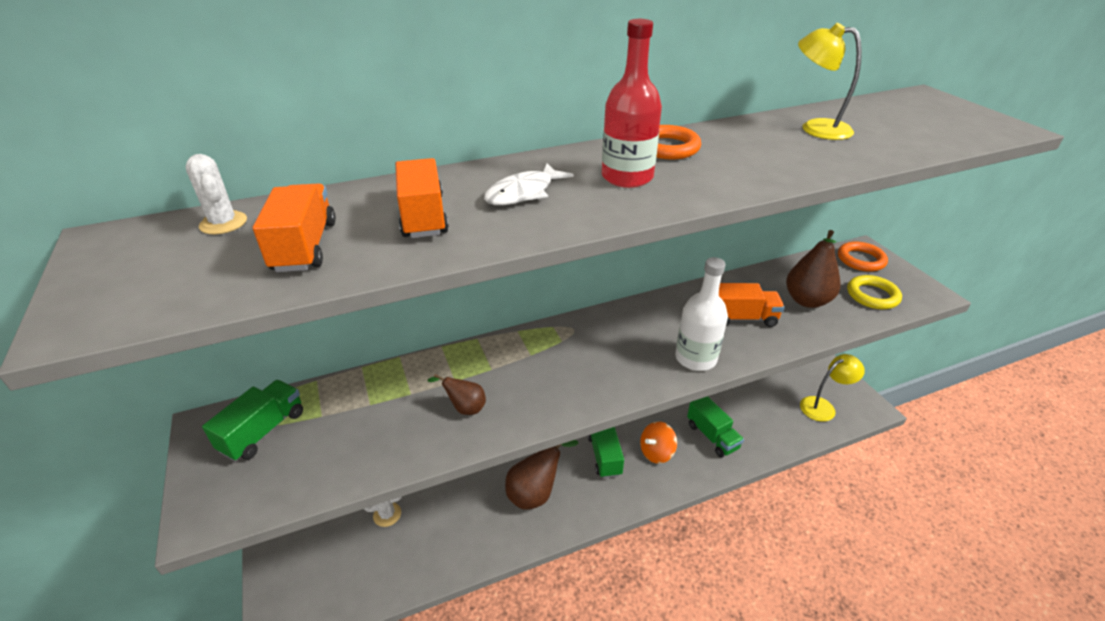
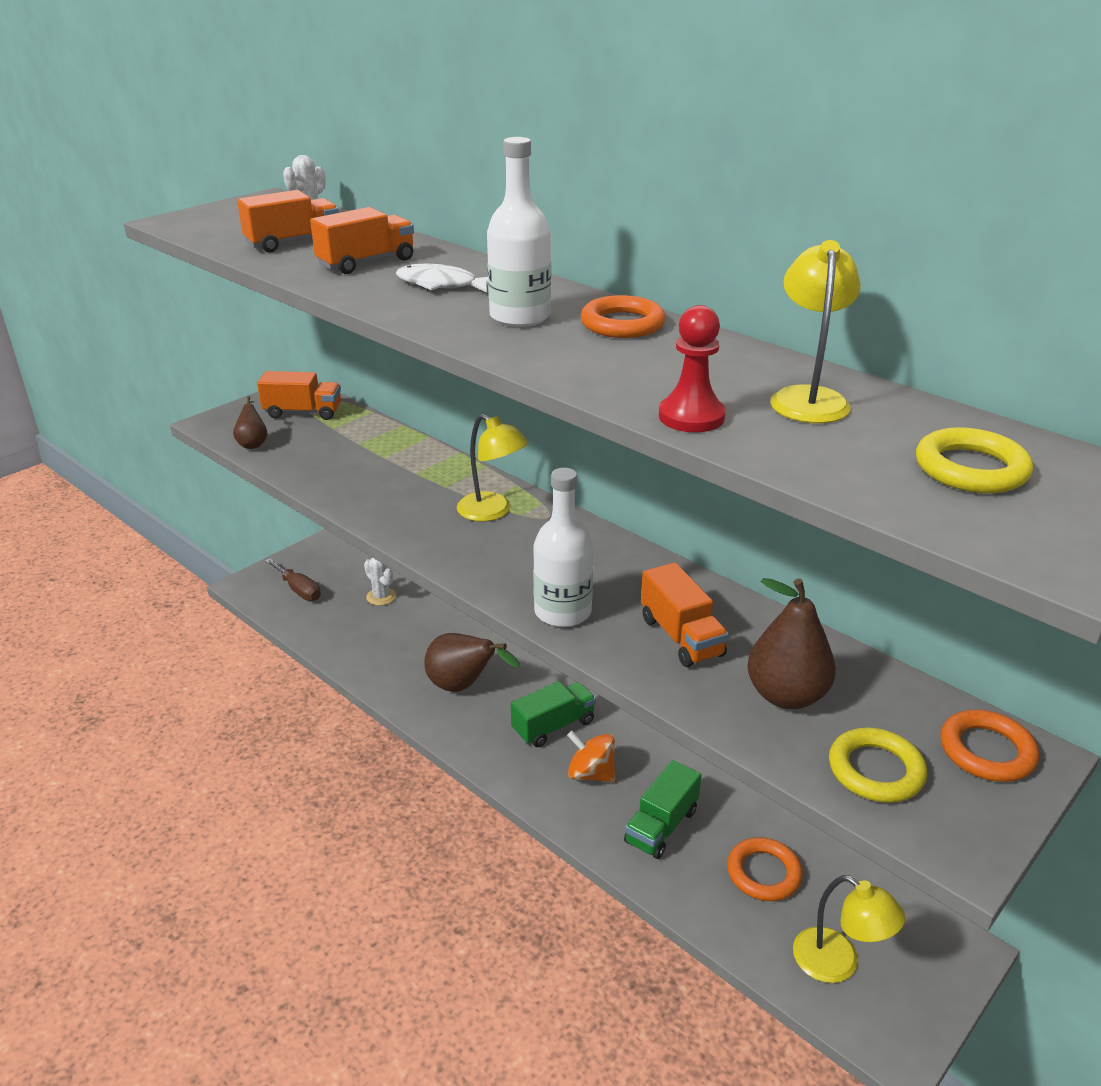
camera: 65 degrees right, 5 degrees down
(263, 431) = (303, 412): green truck -> orange truck
(324, 580) = (299, 590): none -> brown screwdriver
(465, 408) = (383, 488): brown pear -> brown pear (253, 443)
(547, 354) = (492, 512): none -> yellow lamp
(627, 177) = (520, 317): red bottle -> white bottle
(759, 408) = (763, 873): none -> orange ring
(836, 162) = (691, 417): none -> red pawn
(913, 118) = (971, 469): none -> yellow ring

